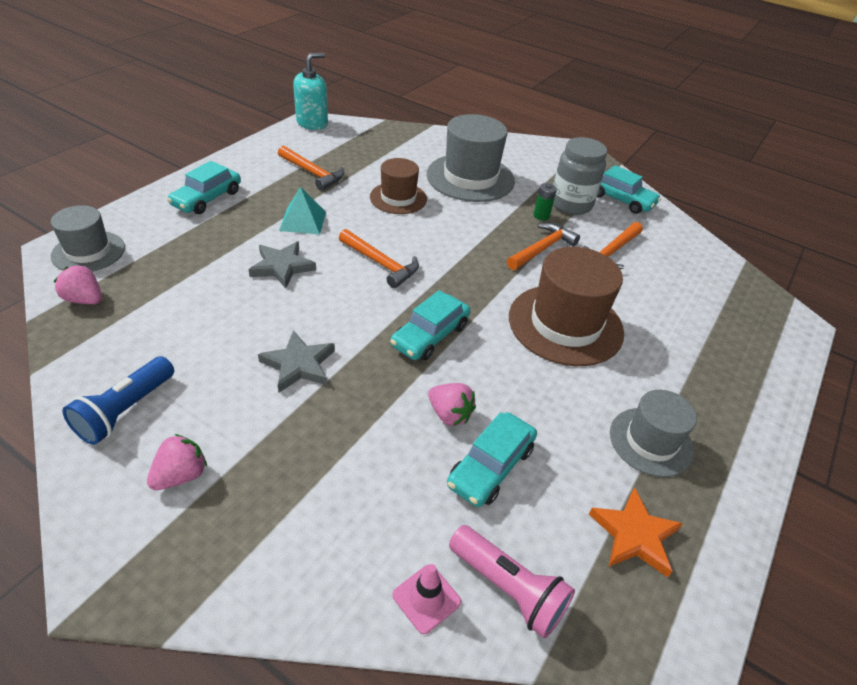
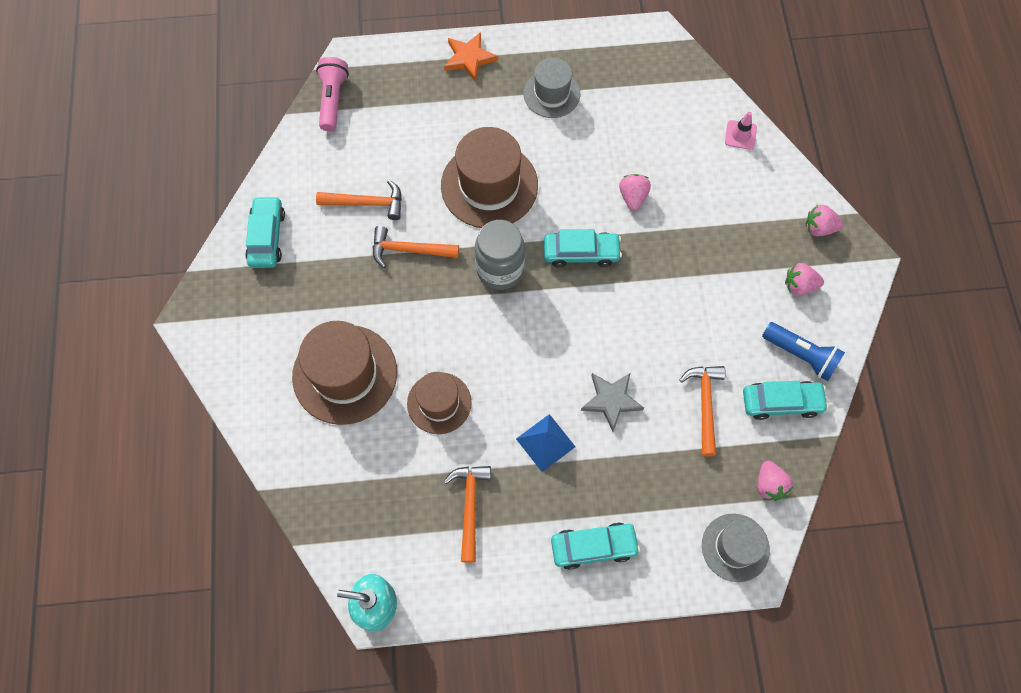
camera: 125 degrees left, 25 degrees up
(125, 410) = (801, 355): blue flashlight -> blue flashlight turned 45 degrees clockwise
(207, 567) = (819, 228): none -> pink strawberry
(299, 365) = (680, 302): grey star -> none
(303, 221) = (545, 442): turquoise pyramid -> blue pyramid
(381, 264) = (540, 341): orange hammer -> orange hammer (705, 405)
(470, 178) = (345, 374): grey hat -> brown hat
(490, 466) = (646, 155): turquoise car -> turquoise car (781, 402)
(508, 588) = (703, 108): pink flashlight -> pink flashlight (333, 100)
(541, 216) = (358, 279): green battery -> none
(571, 204) = (315, 269): grey jar -> grey jar (500, 269)
(634, 535) = (623, 75): orange star -> orange star (469, 58)

